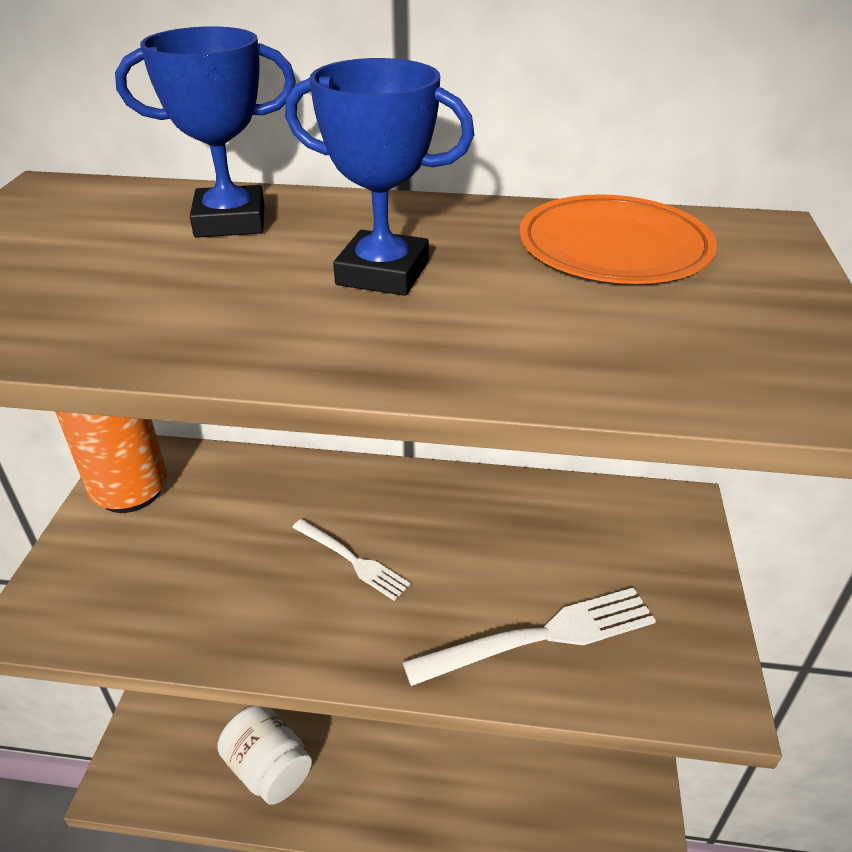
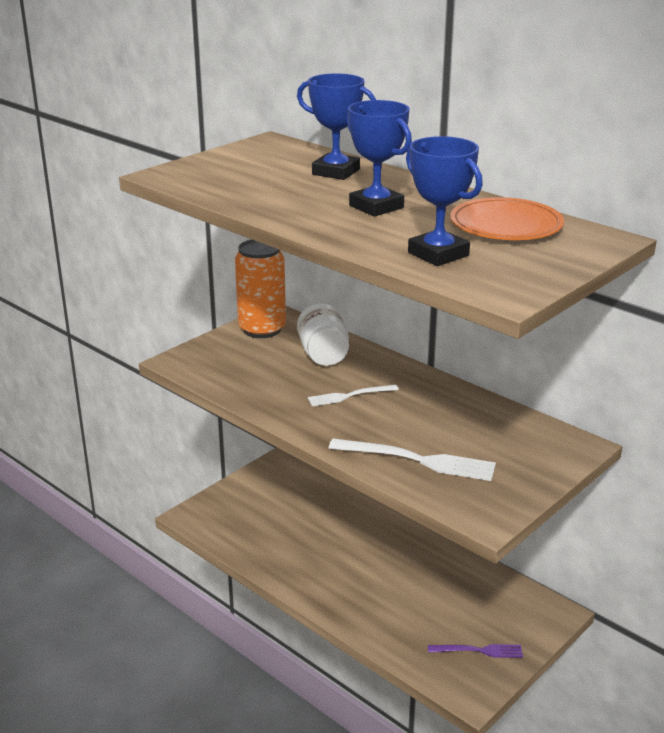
camera: 35 degrees right, 10 degrees down
(269, 768) = (275, 547): white jar -> white jar (323, 355)
(352, 560) = (349, 396): white fork -> white fork turned 90 degrees clockwise
(606, 781) = (479, 651): none -> purple fork
(614, 344) = (438, 254): none -> blue trophy

